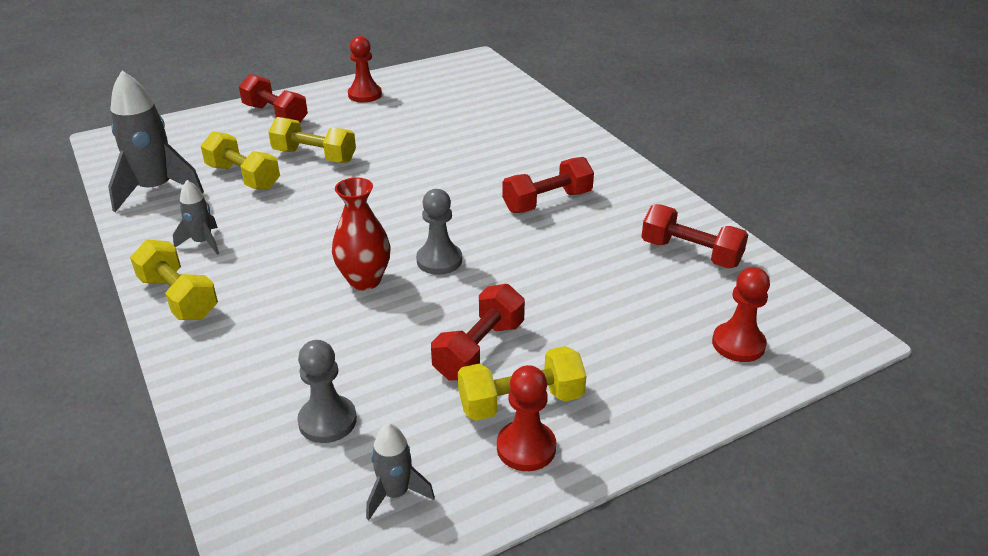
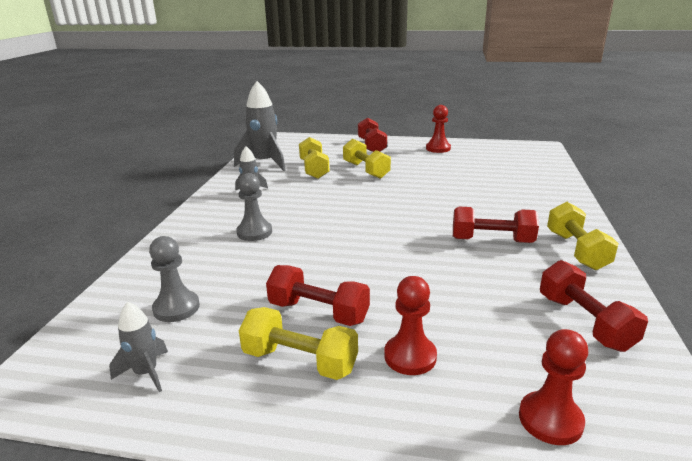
camera: 40 degrees right, 10 degrees down
(178, 297) = (203, 213): yellow dumbbell -> yellow dumbbell (576, 250)
(365, 280) = (305, 241): red vase -> none
(439, 260) = (365, 248): grey pawn -> grey pawn (254, 232)
(479, 350) = (318, 312): red dumbbell -> red dumbbell turned 45 degrees clockwise
(526, 447) = (260, 395): red pawn -> red pawn (410, 356)

